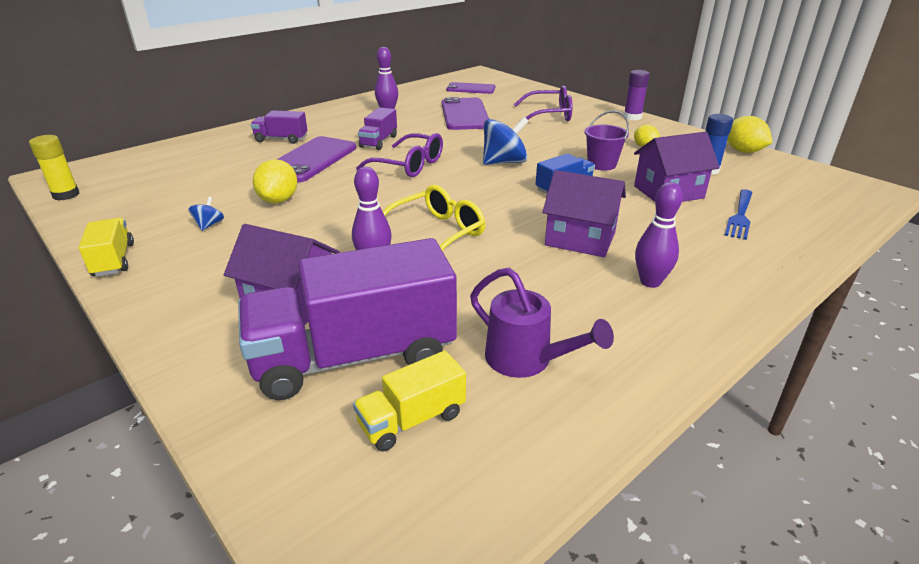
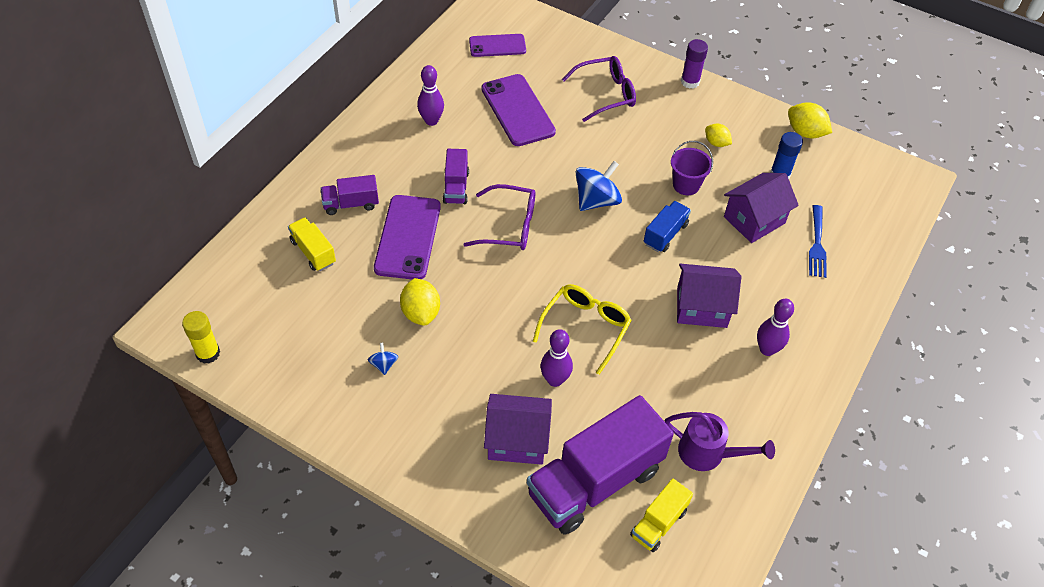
camera: 20 degrees left, 20 degrees up
(113, 260) = (338, 431): yellow truck -> yellow truck (313, 252)

